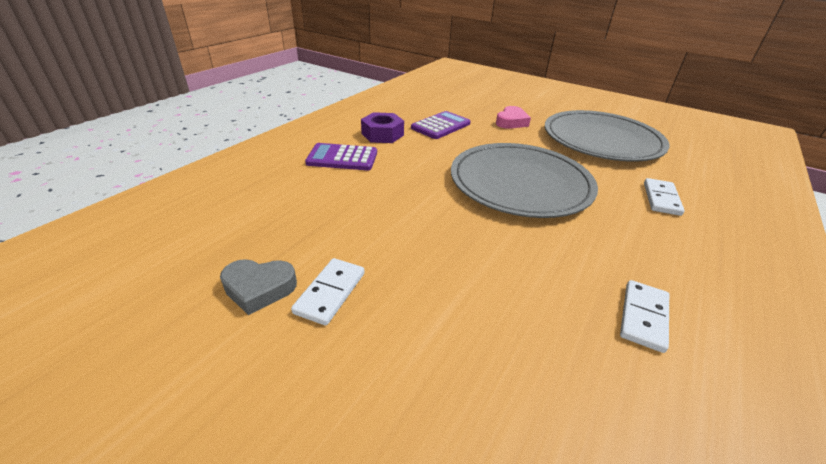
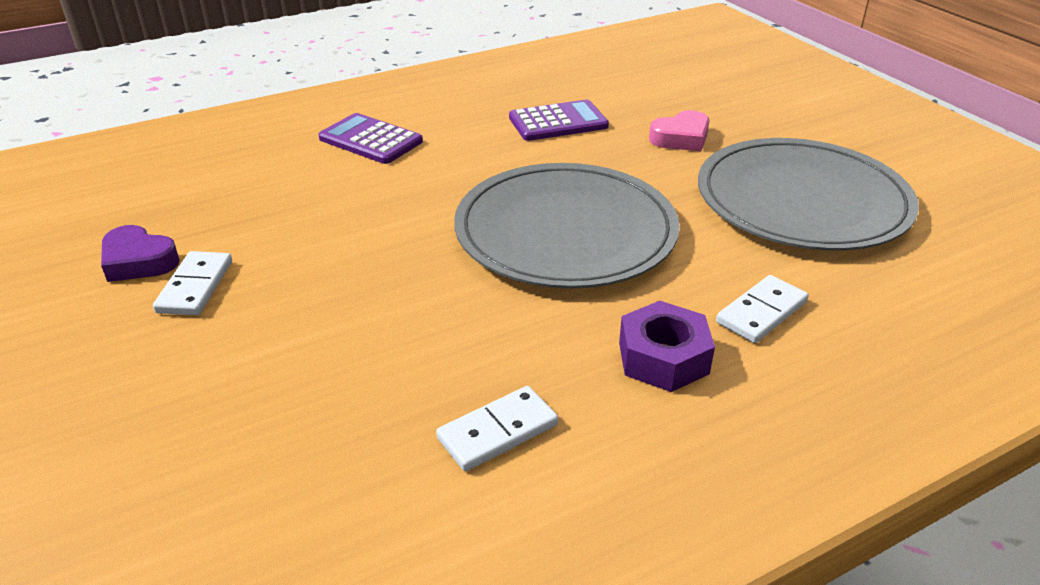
camera: 30 degrees right, 0 degrees up
(259, 288) = (138, 261): grey heart -> purple heart
(330, 293) = (195, 287): white domino -> white domino turned 45 degrees counterclockwise
(382, 134) = (459, 118): purple nut -> purple nut (663, 358)

